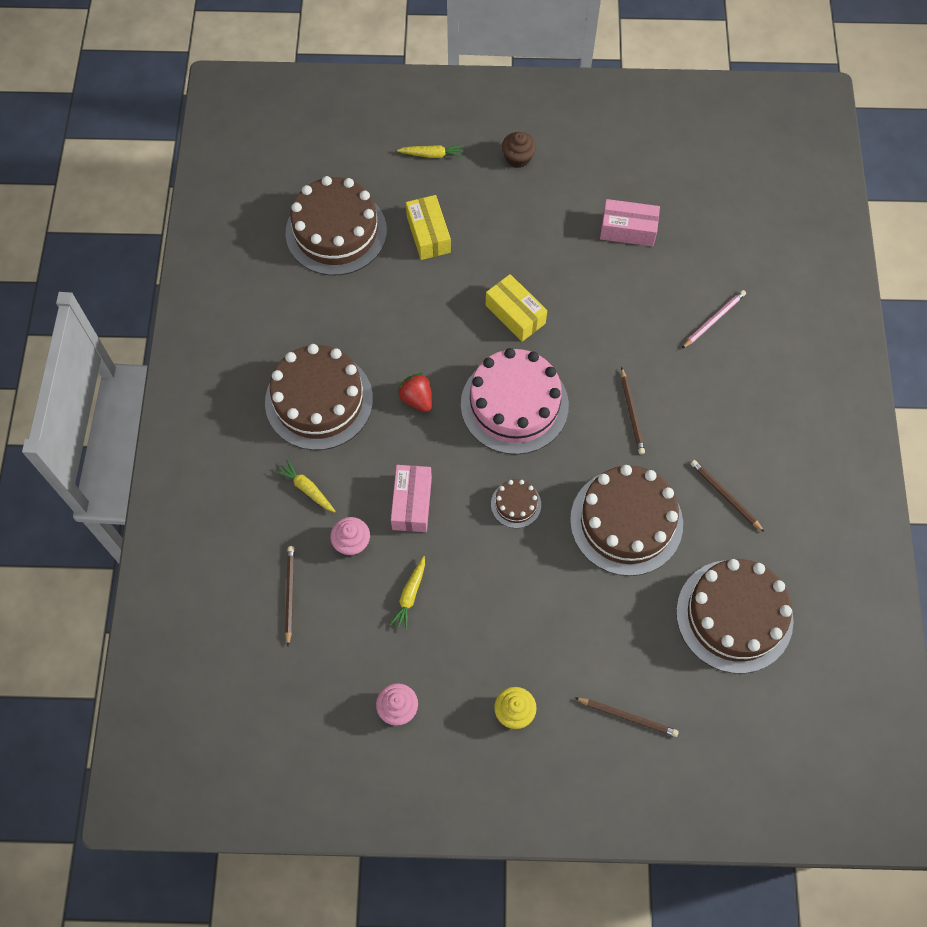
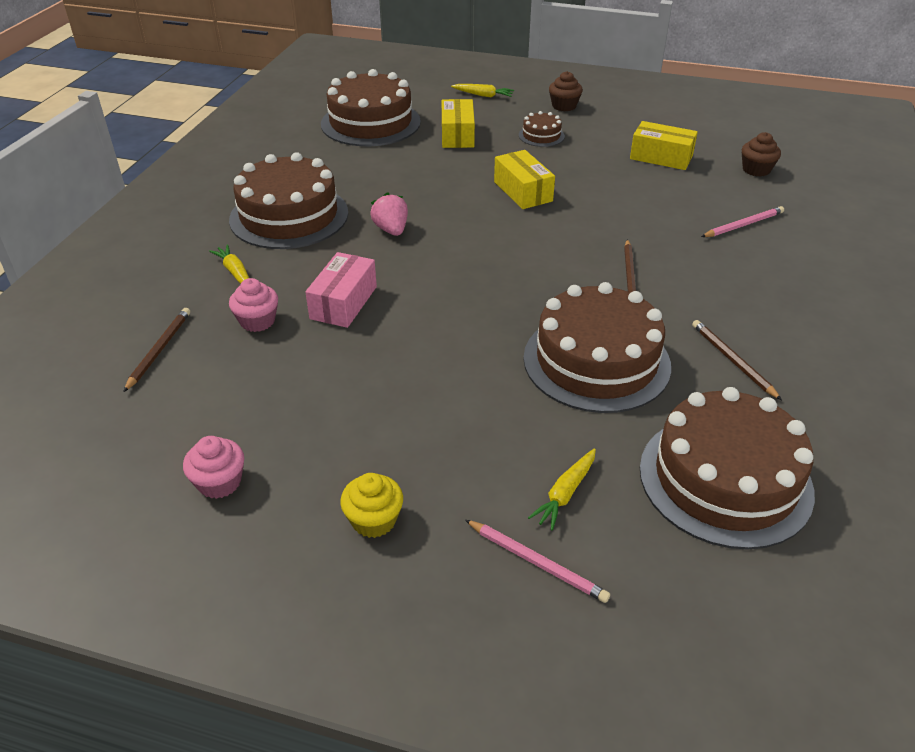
camera: 15 degrees right, 25 degrees down
(410, 595) = (298, 377): yellow carrot -> yellow carrot (565, 494)
(417, 399) = (391, 230): red strawberry -> pink strawberry
(514, 404) = (496, 249): pink cake -> none
(516, 504) = (464, 323): brown cake -> brown cake (541, 136)
(627, 717) = (537, 562): brown pencil -> pink pencil
(628, 230) = (661, 157): pink box -> yellow box
(715, 231) = (756, 170): none -> brown cupcake

